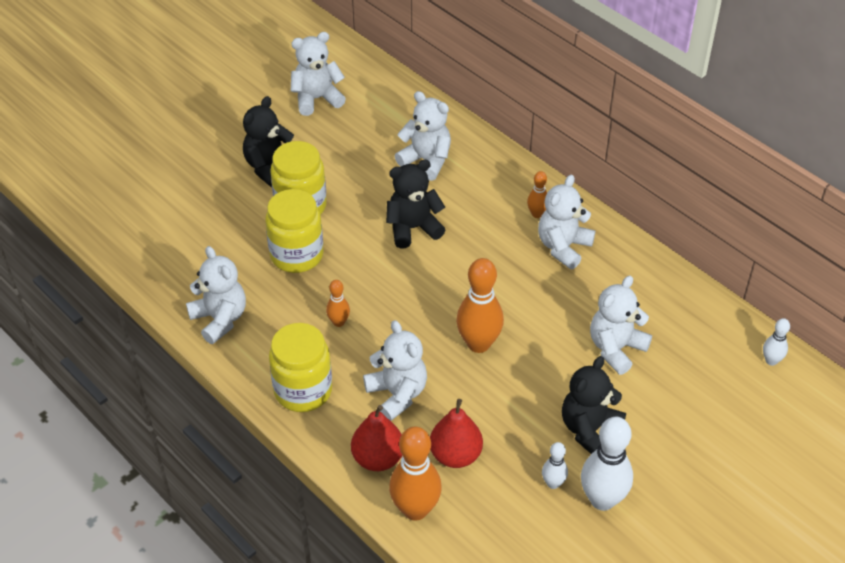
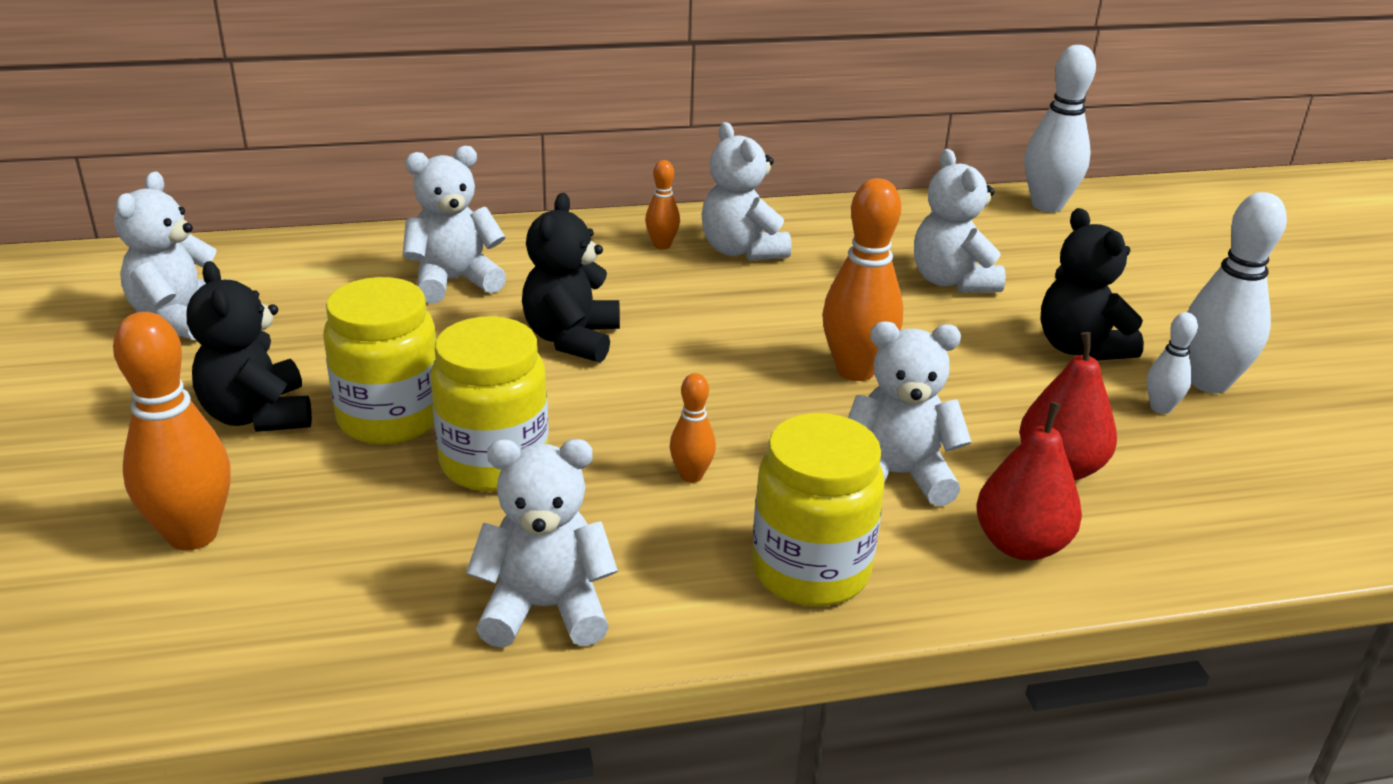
camera: 60 degrees left, 15 degrees down
(415, 509) = (1151, 546): orange bowling pin -> orange bowling pin (193, 535)
(771, 361) = (1047, 205): white bowling pin -> white bowling pin, size x1.95

